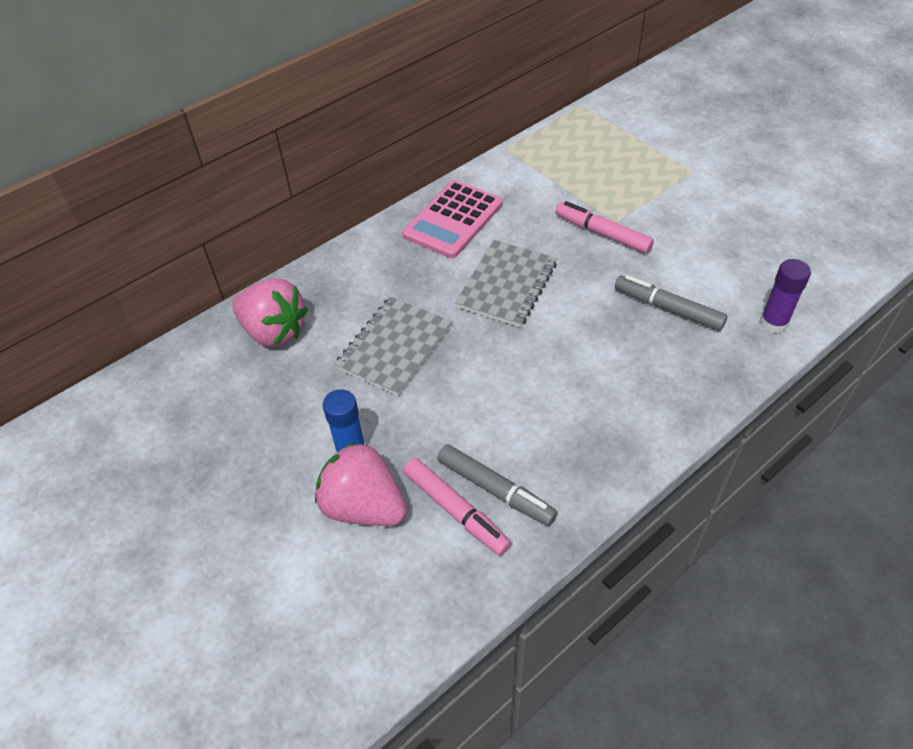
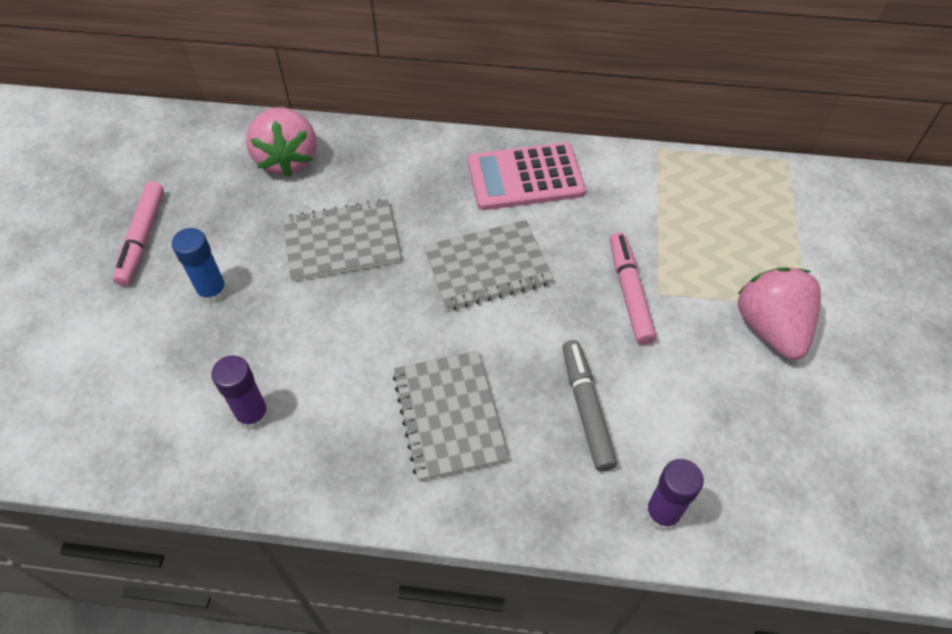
camera: 45 degrees right, 5 degrees up
(364, 506) = (166, 338): pink strawberry -> pink strawberry (770, 328)
(456, 510) = (210, 402): pink marker -> pink marker (142, 238)
(495, 490) = (253, 415): grey marker -> purple glue stick
(607, 378) = (449, 416): none -> grey notebook

